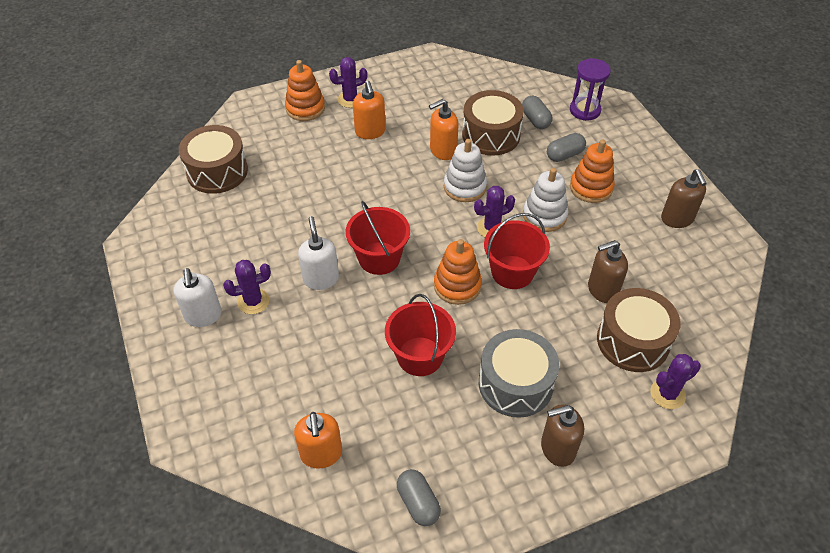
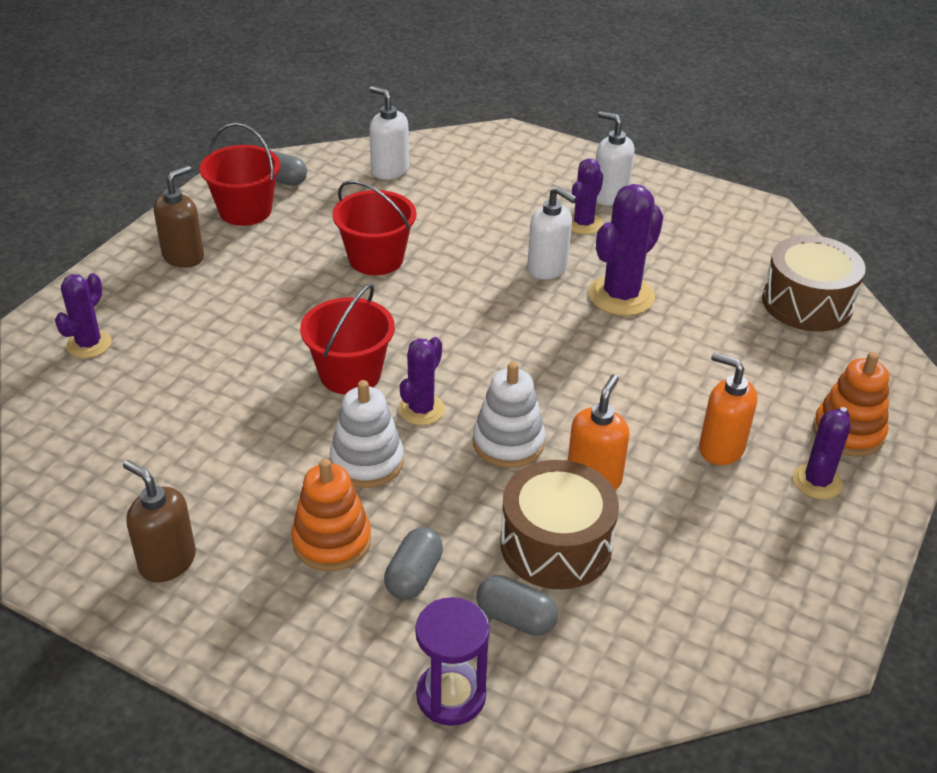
camera: 140 degrees right, 10 degrees down
(305, 233) = (621, 296): none -> purple cactus
(321, 454) = (389, 170): orange soap dispenser -> white soap dispenser
(379, 258) = (514, 313): red bucket -> red bucket (245, 211)
(457, 286) = (400, 330): orange stacking toy -> none
(515, 384) = (261, 281): grey drum -> none
(602, 290) = (224, 409): brown soap dispenser -> none
(633, 341) = (154, 374): brown drum -> none

